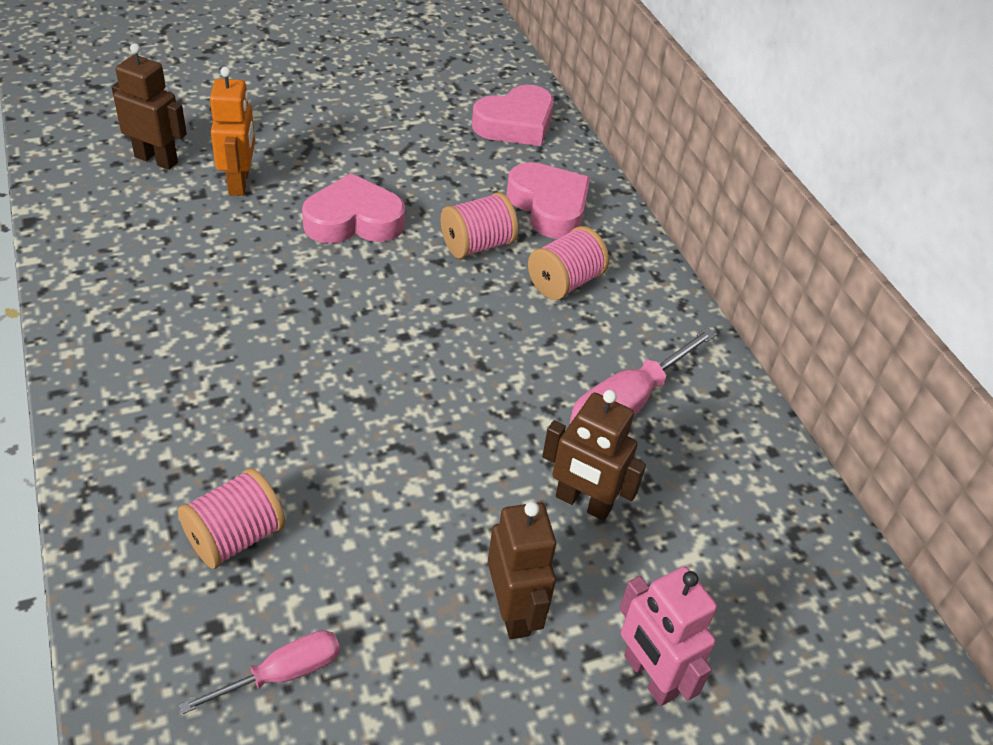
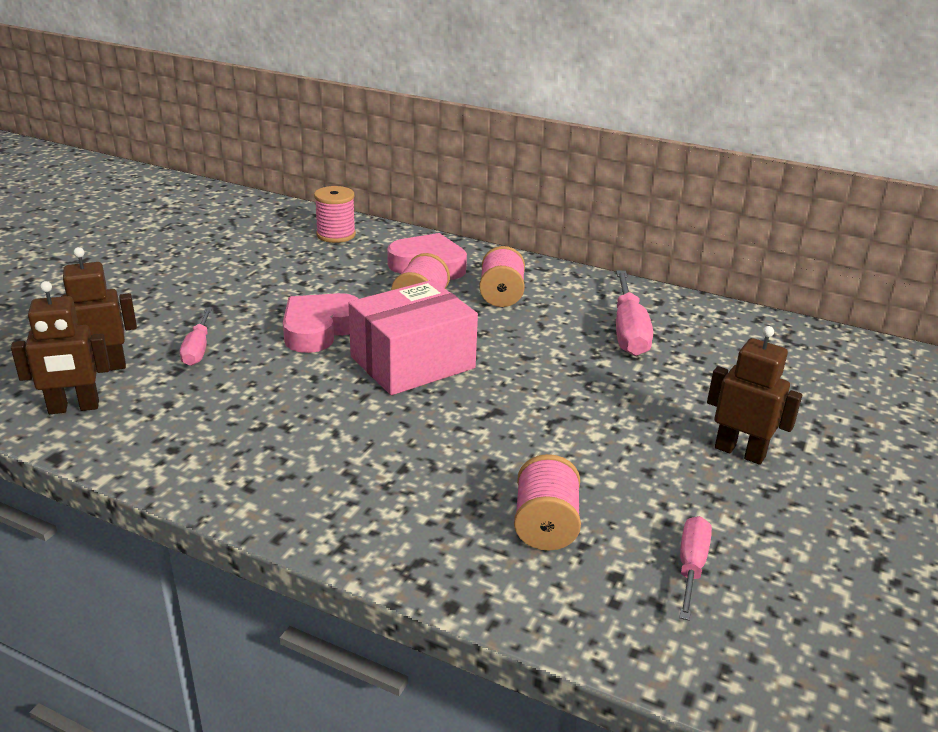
camera: 40 degrees left, 15 degrees down
(239, 182) = (198, 349): orange robot -> pink screwdriver
(376, 303) = (412, 362): none -> pink box
(515, 124) = (336, 235): pink heart -> pink spool
(583, 503) = (685, 385): brown robot -> brown robot (74, 408)
(649, 676) = (837, 434): pink robot -> none

